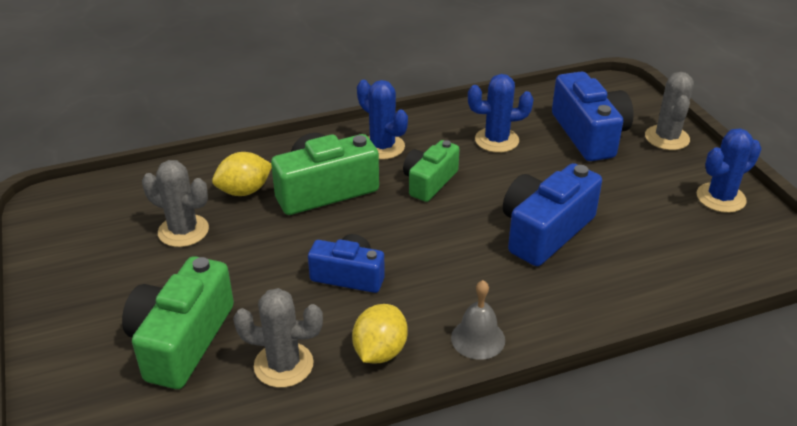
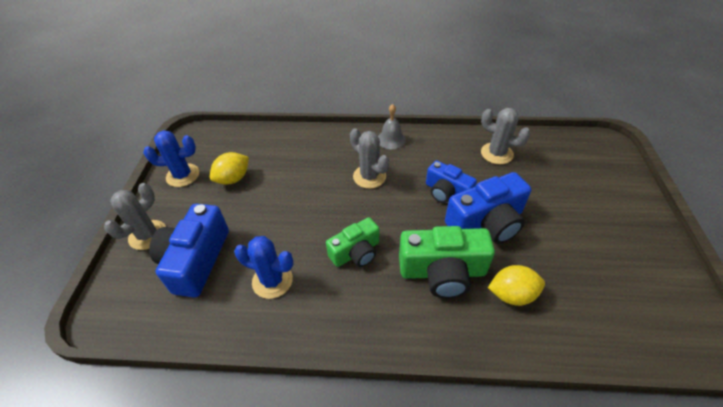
camera: 155 degrees left, 10 degrees up
(181, 340) = (555, 181): green camera -> none
(183, 231) = (563, 265): grey cactus -> grey cactus (369, 176)
(380, 351) = (444, 147): yellow lemon -> yellow lemon (233, 179)
(382, 147) = (373, 309): blue cactus -> none
(545, 231) = (308, 186): blue camera -> blue camera (486, 222)

